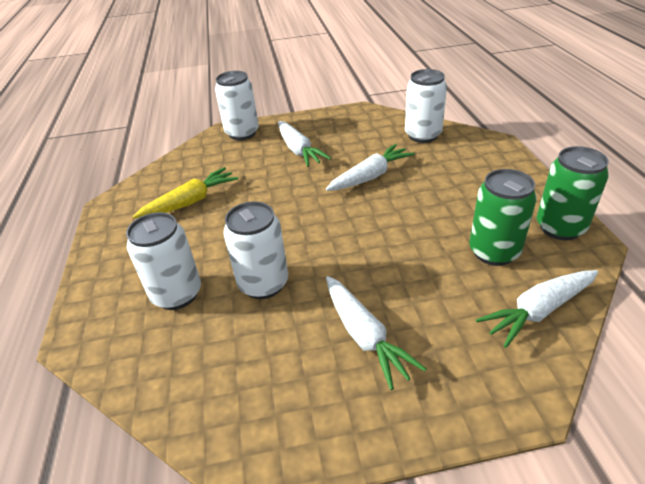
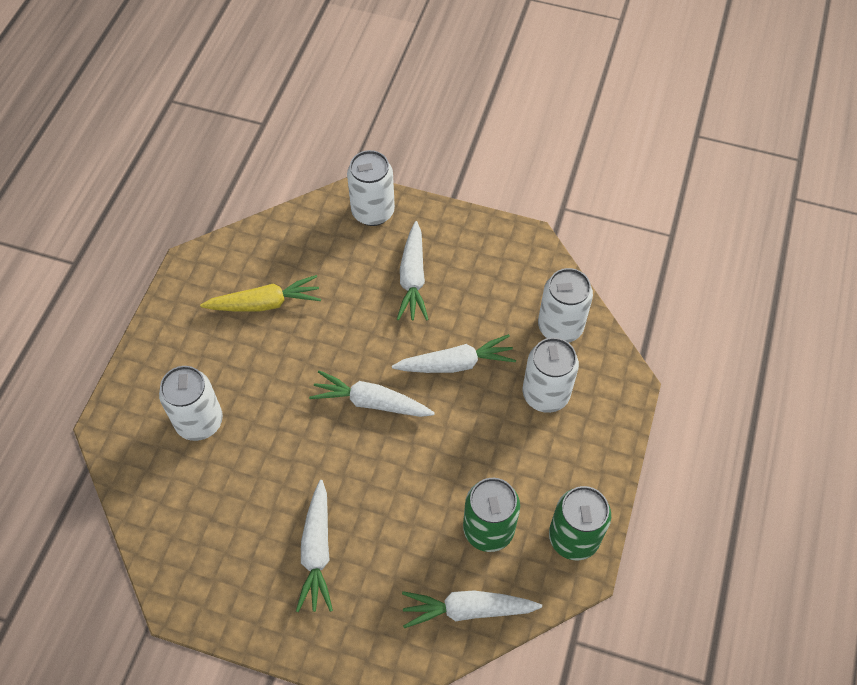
camera: 25 degrees right, 20 degrees up
(263, 284) = (273, 450): white can -> white can (545, 394)
(325, 220) = (371, 402): none -> white carrot

